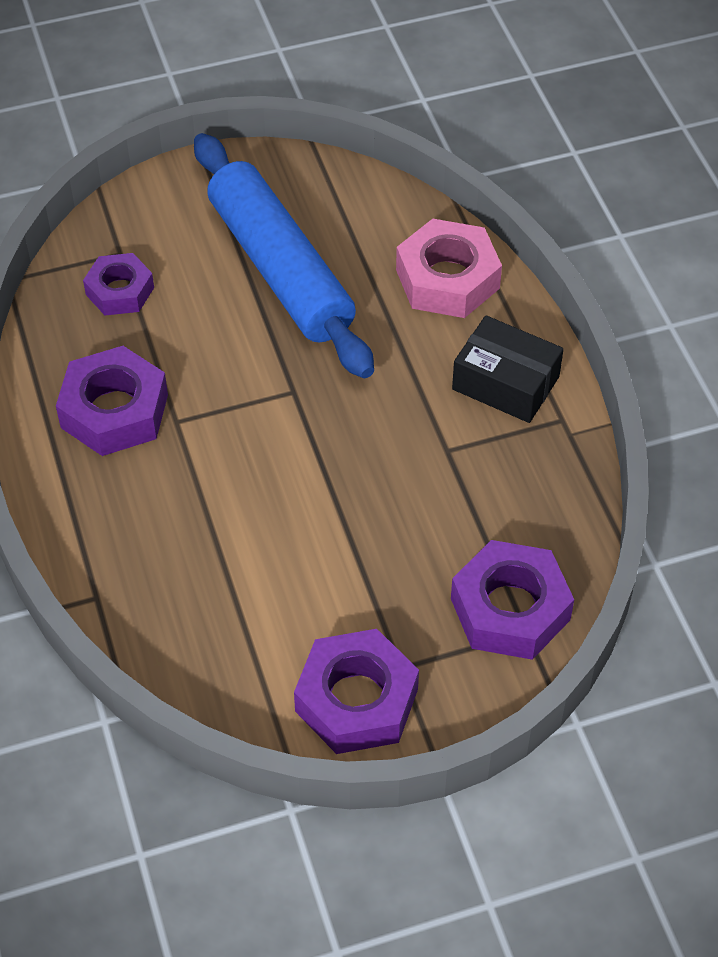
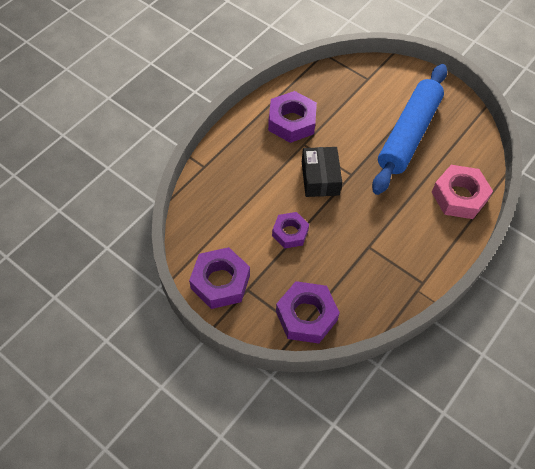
camera: 55 degrees right, 5 degrees up
(120, 291) = (349, 89): purple nut -> purple nut (290, 233)
(505, 383) = (423, 249): black box -> black box (320, 178)

